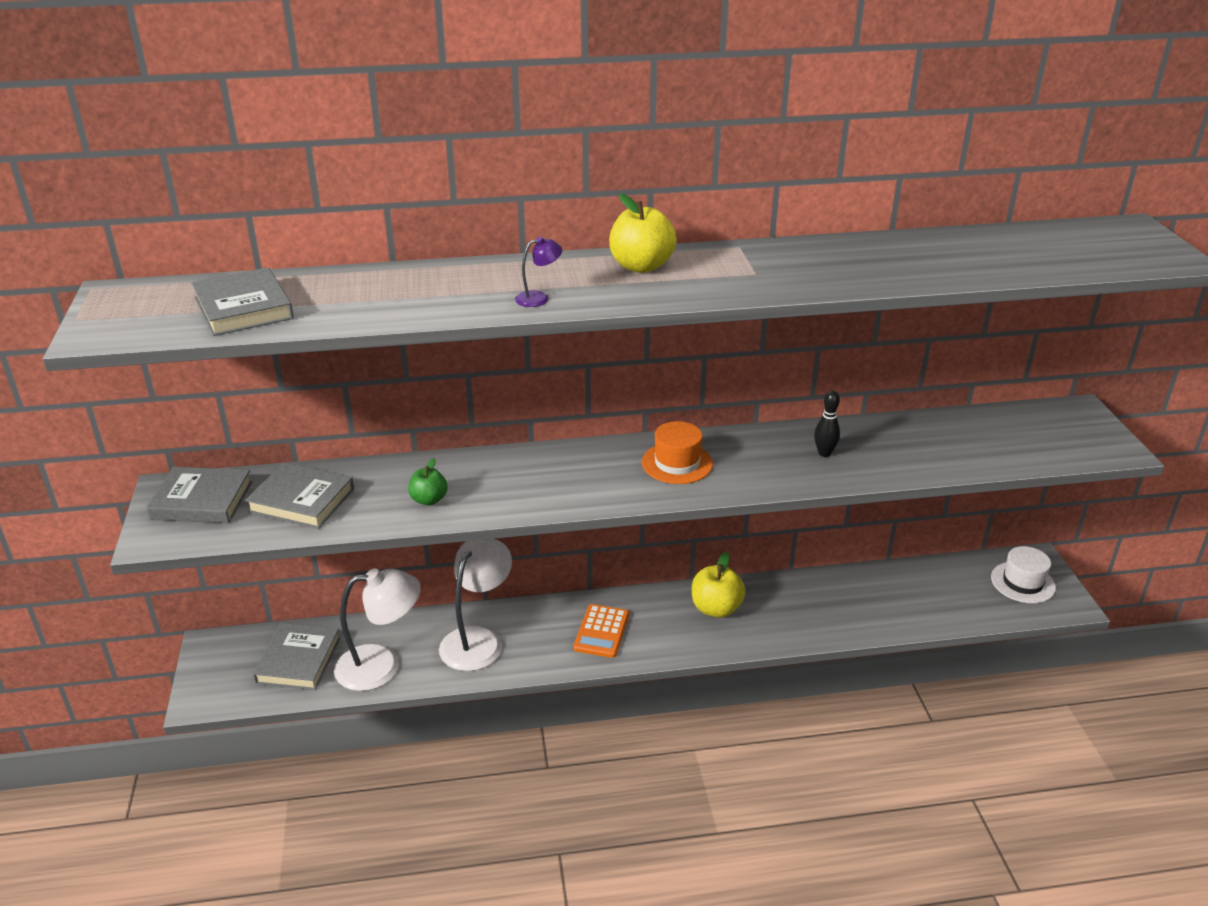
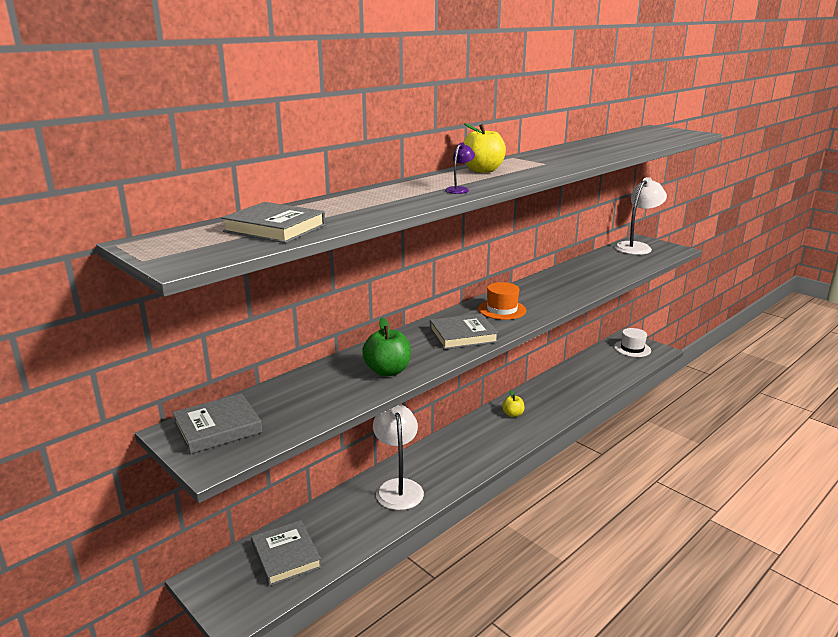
camera: 35 degrees left, 10 degrees down
(302, 500) = (299, 401): grey book -> grey book (463, 335)
(381, 666) = (352, 531): white lamp -> white lamp (636, 247)
(429, 500) = (387, 371): green apple -> green apple, size x1.62
(601, 631) = (466, 451): orange calculator -> none
(716, 608) = (513, 414): yellow apple -> yellow apple, size x0.62
(824, 453) = (565, 284): black bowling pin -> none

